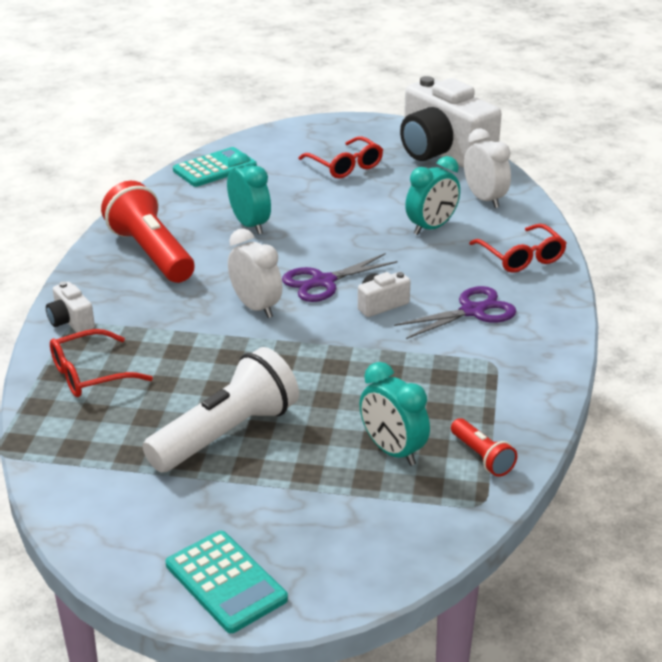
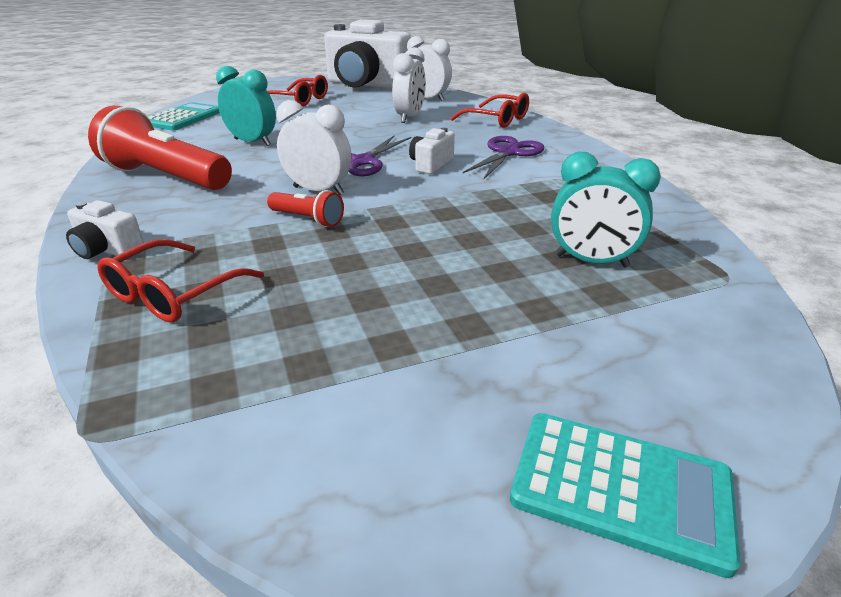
camera: 30 degrees left, 0 degrees up
(226, 434) = (407, 301): white flashlight -> none
(431, 228) = (409, 117): turquoise clock -> white clock
(482, 457) = (669, 241): red flashlight -> red flashlight (307, 219)

